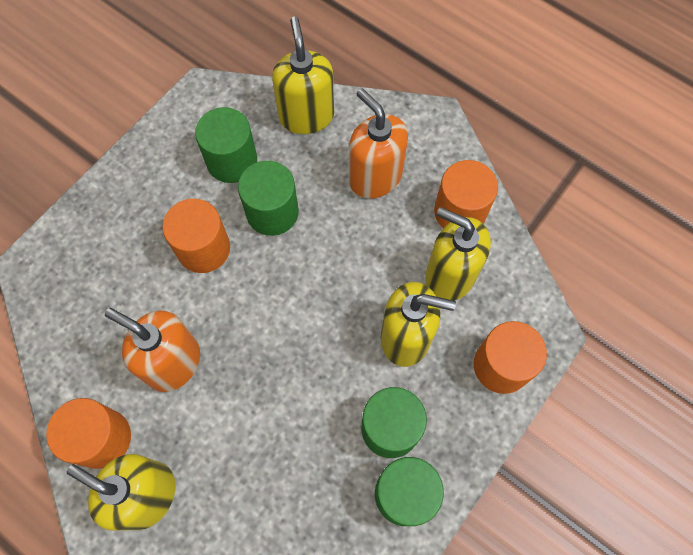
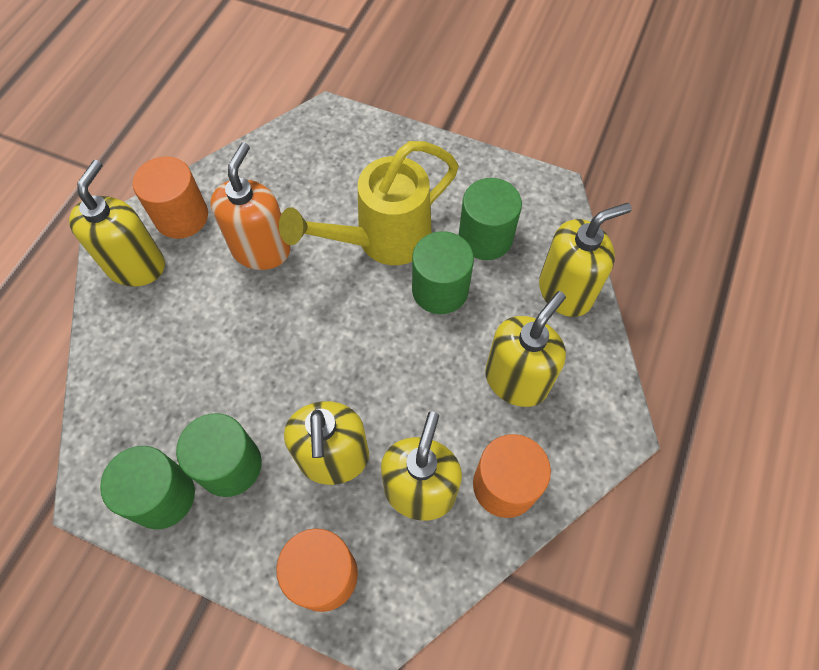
camera: 75 degrees right, 5 degrees down
(203, 248) = (382, 241): orange cylinder -> yellow watering can
(375, 177) = (516, 380): orange soap dispenser -> yellow soap dispenser

